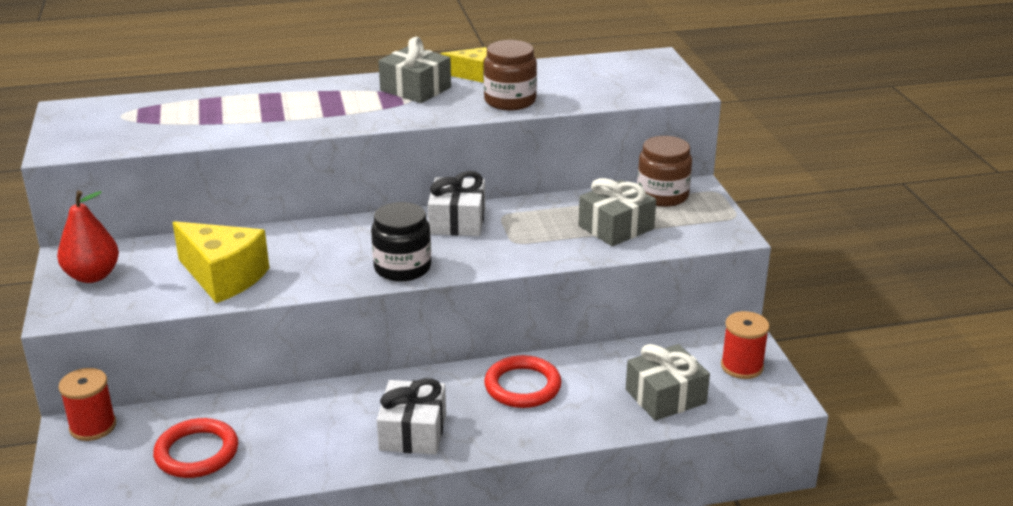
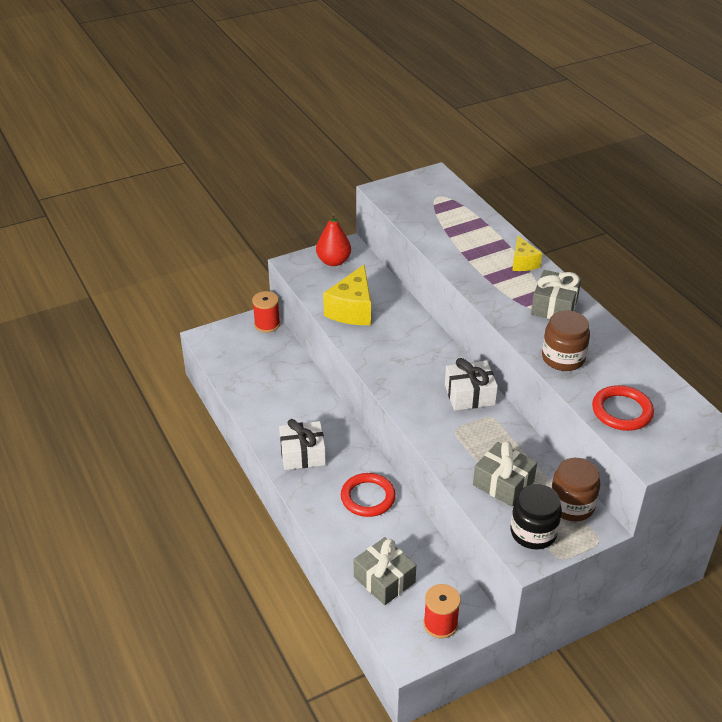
camera: 75 degrees right, 10 degrees up
(197, 453) = (257, 370): red ring -> red ring (622, 411)
(402, 268) = (395, 382): black jar -> black jar (533, 532)
(471, 74) = (600, 328): yellow cheese -> yellow cheese (523, 263)

